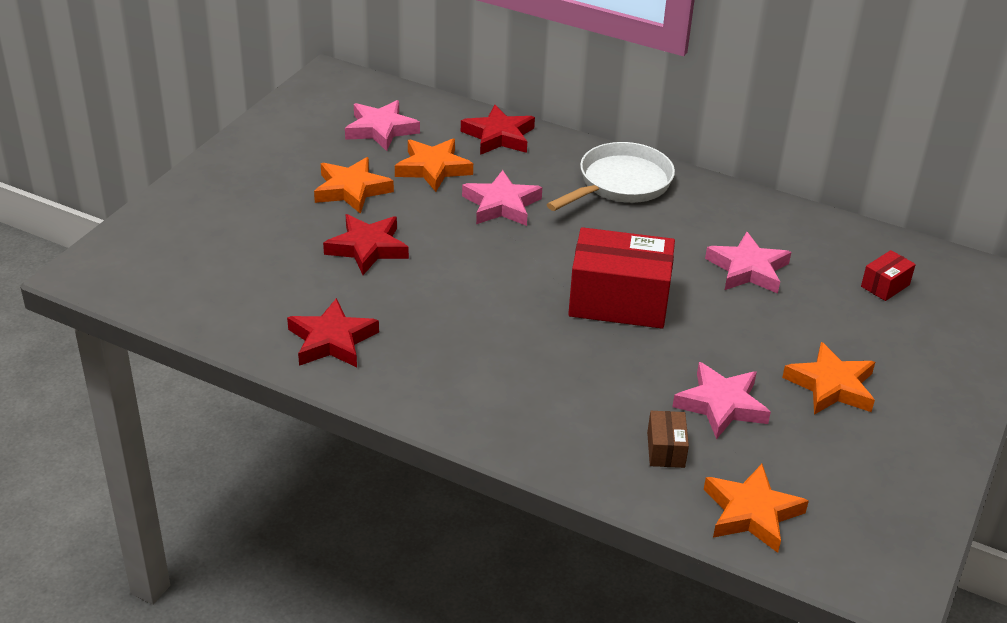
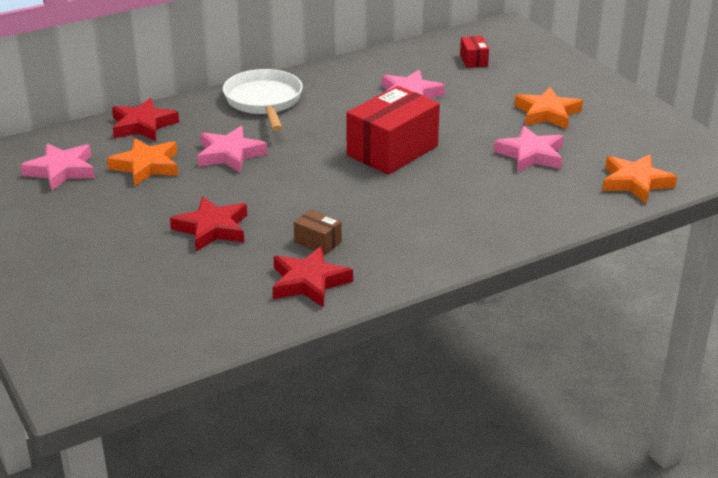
camera: 55 degrees left, 5 degrees down
(351, 190) = (126, 211): orange star -> none
(665, 450) = (555, 189): brown box -> brown box (318, 242)

